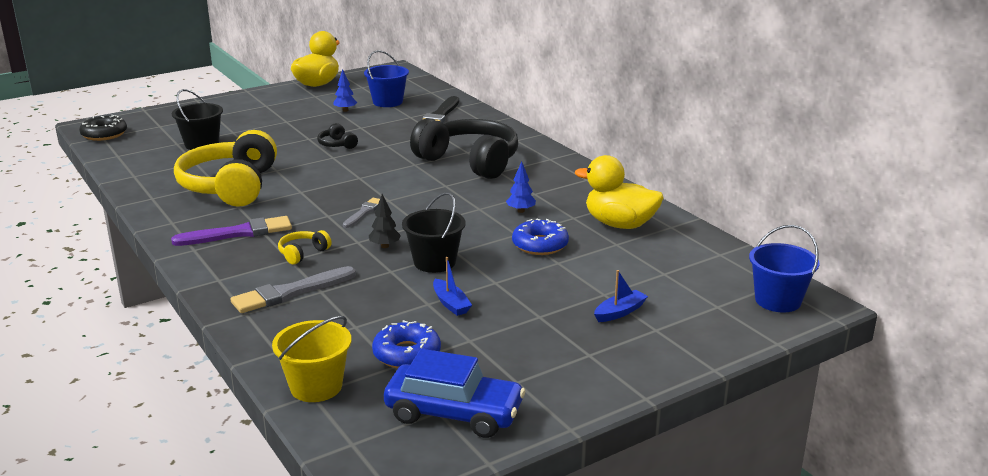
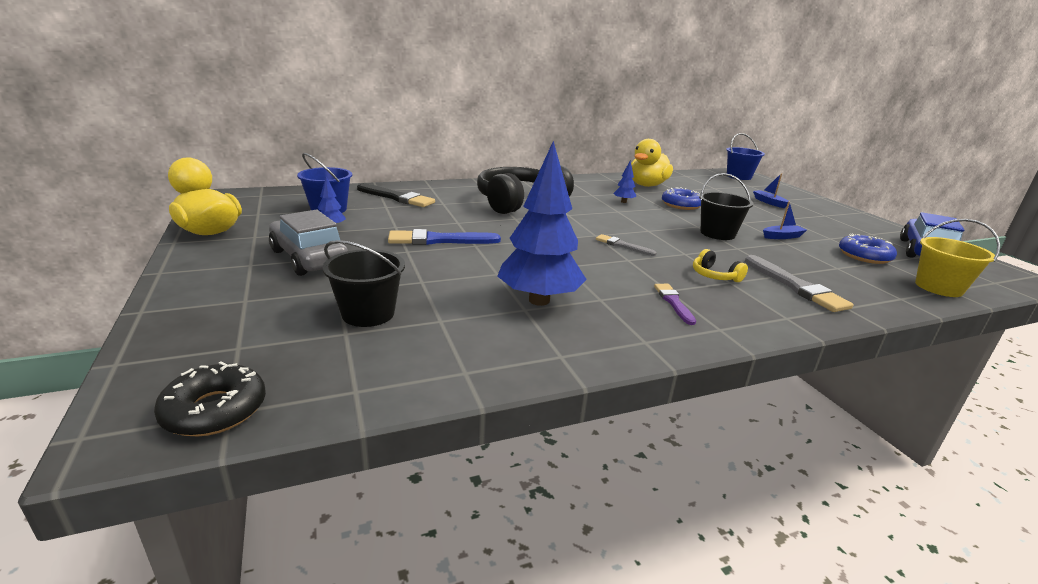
camera: 80 degrees left, 0 degrees up
(231, 186) = (539, 300): yellow headphones -> blue tree
(238, 233) = (673, 302): purple brush -> purple brush, size x0.59
(282, 116) = (309, 258): none -> grey car
(337, 144) = (439, 240): black headphones -> blue brush
(385, 246) = (692, 245): black tree -> none

